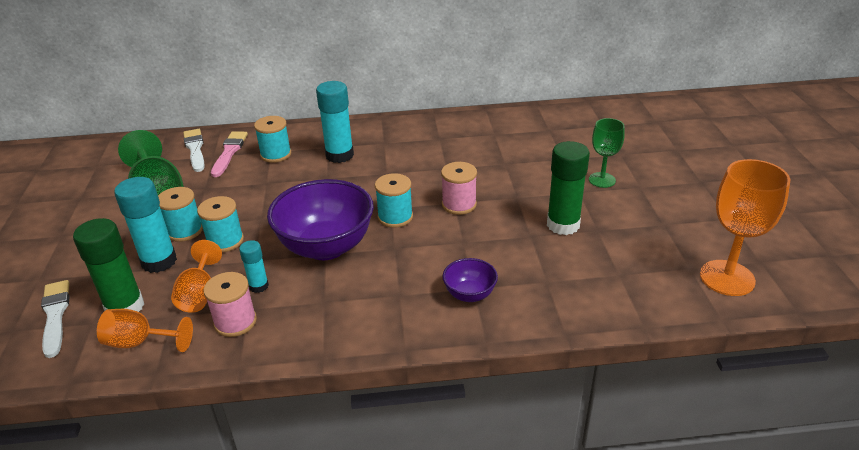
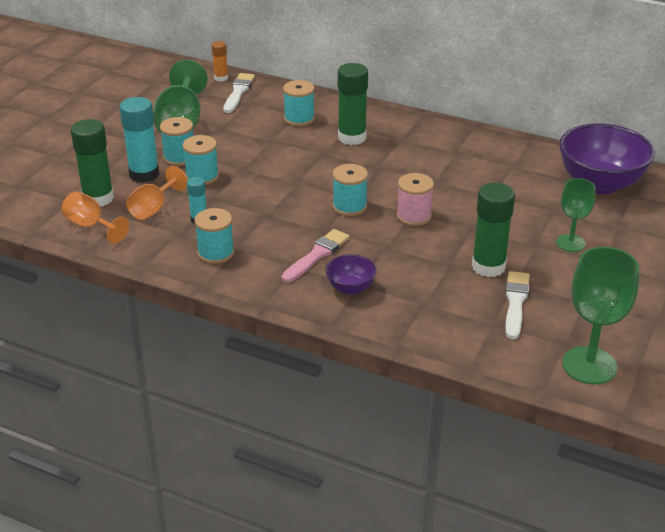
camera: 30 degrees right, 0 degrees up
(55, 315) = (51, 186): white brush -> white brush (515, 302)
(166, 142) = (221, 78): none -> orange glue stick
(229, 152) = (263, 104): pink brush -> pink brush (317, 255)
(235, 322) = (162, 238): pink spool -> none
(307, 314) = (216, 253): none -> turquoise spool
(326, 247) = (273, 209): purple bowl -> purple bowl (600, 184)
(339, 155) = (352, 137): turquoise glue stick -> green glue stick
(727, 278) = (589, 365): orange goblet -> green goblet

